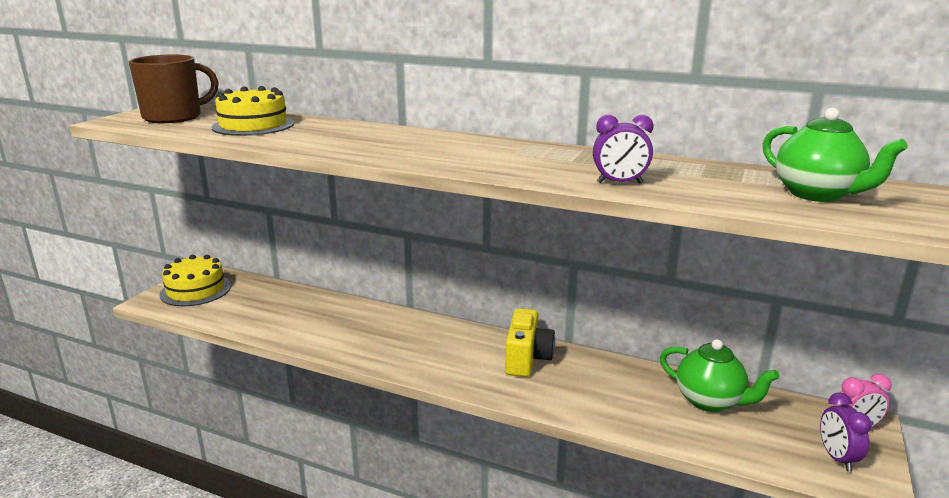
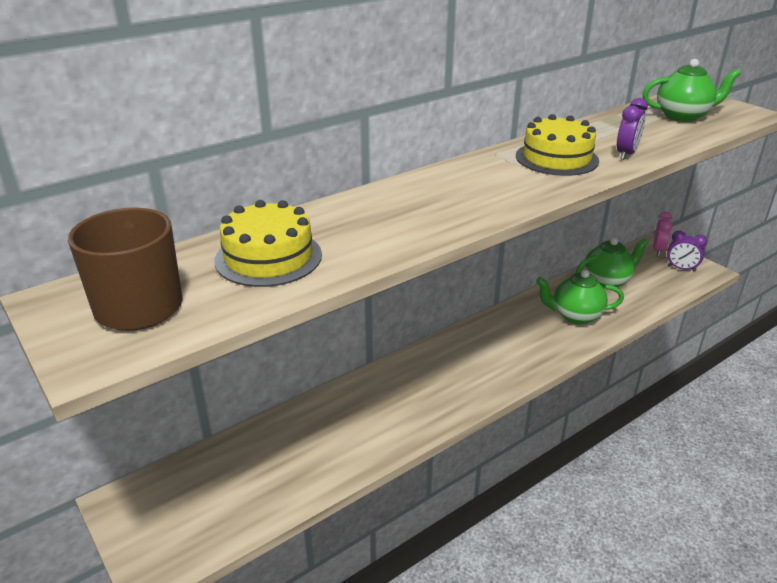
camera: 60 degrees left, 10 degrees up
(196, 290) = (167, 517): yellow cake -> yellow cake (556, 158)
(527, 359) = (507, 331): yellow camera -> none
(605, 393) = (575, 316): none -> green teapot

